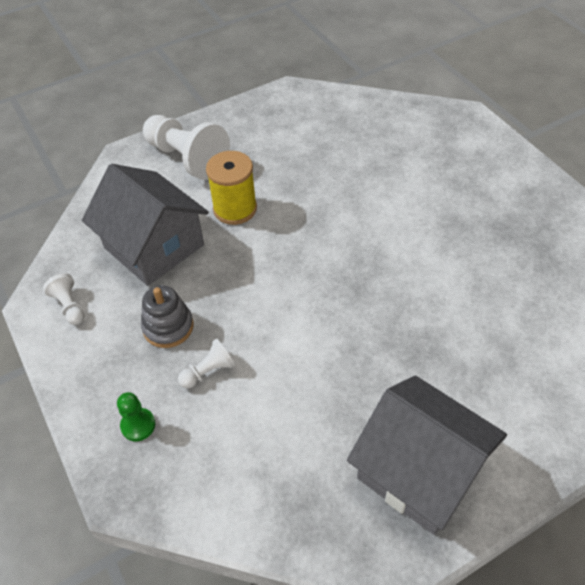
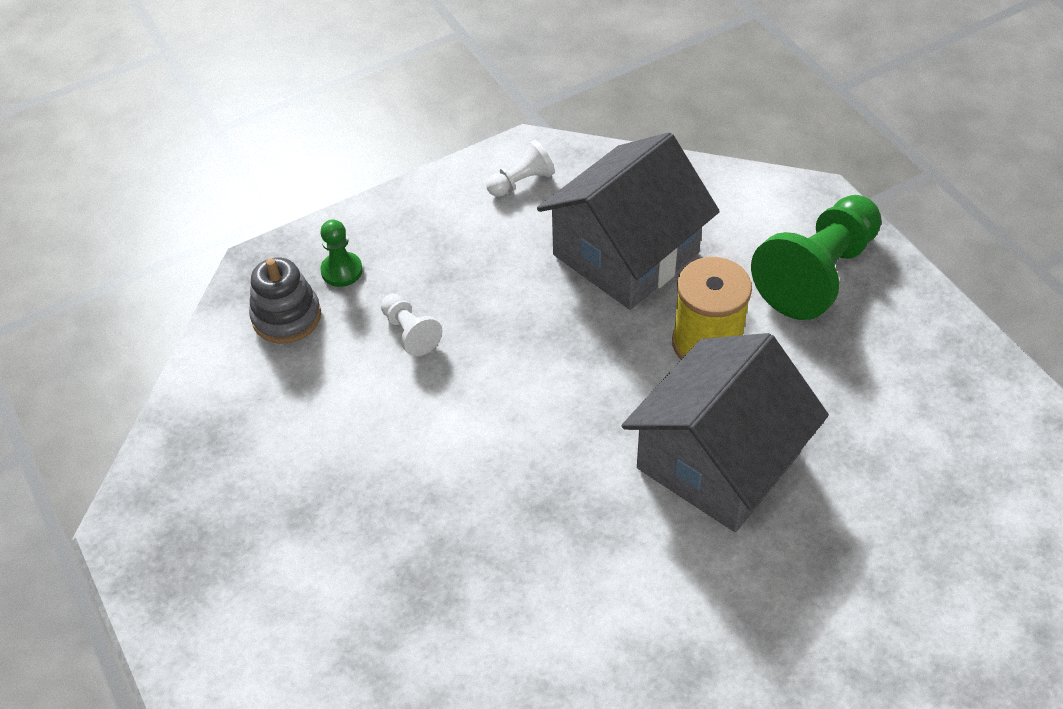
camera: 90 degrees right, 0 degrees up
(168, 327) = (483, 284): grey stacking toy -> grey stacking toy (286, 317)
(187, 158) = (817, 274): white pawn -> green pawn
(420, 470) = (234, 570): grey house -> grey house (718, 460)

